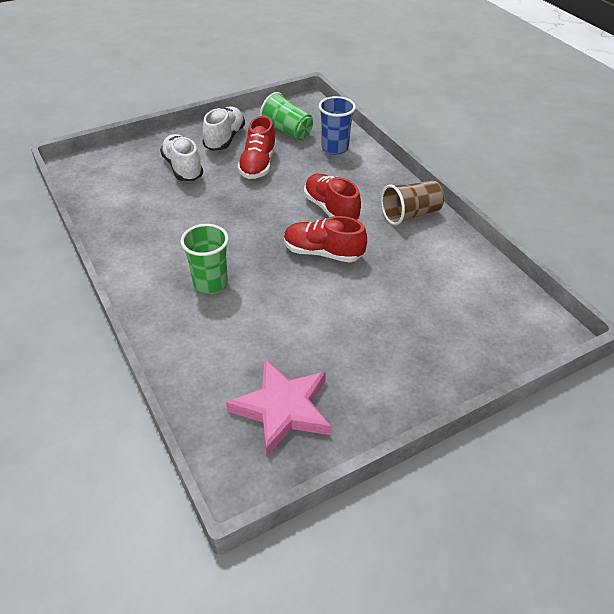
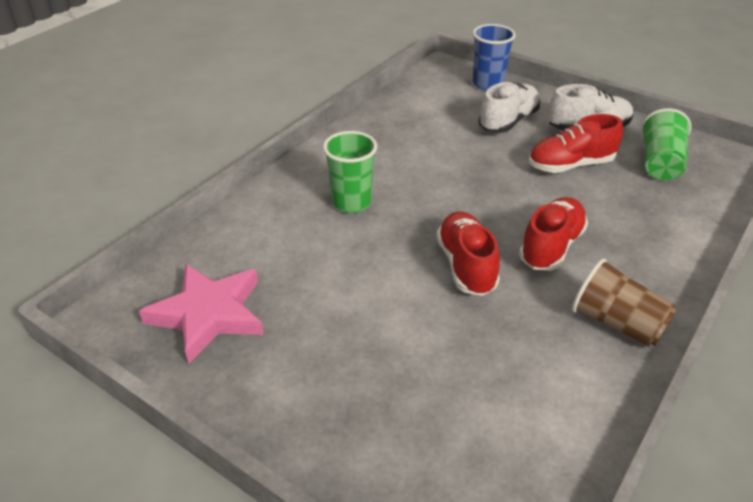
camera: 65 degrees right, 5 degrees down
(335, 148) = (675, 211): blue cup -> blue cup (488, 84)

